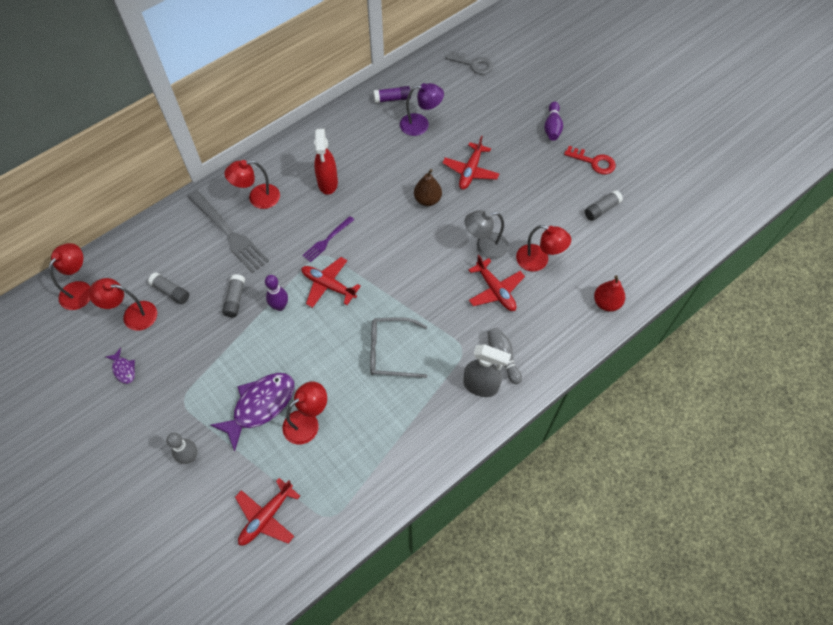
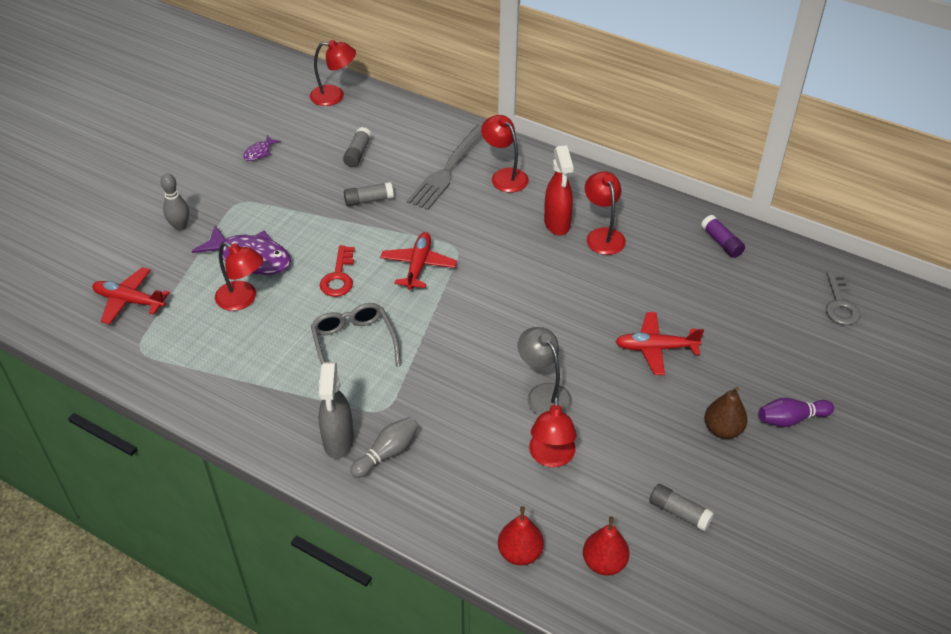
camera: 70 degrees right, 15 degrees down
(133, 315) = (320, 138): red lamp -> red lamp (602, 235)
(280, 306) = (375, 236): purple bowling pin -> none
(327, 240) = (478, 247): purple fork -> none
(328, 183) = (557, 224): red spray bottle -> red spray bottle turned 75 degrees counterclockwise
(420, 125) = (698, 280): purple lamp -> none
(427, 200) = (585, 318): brown pear -> brown pear (722, 429)
(495, 290) = (482, 421): red plane -> none
(593, 162) = (760, 484): red key -> red key (339, 276)
(626, 260) = (604, 563): none -> red pear

